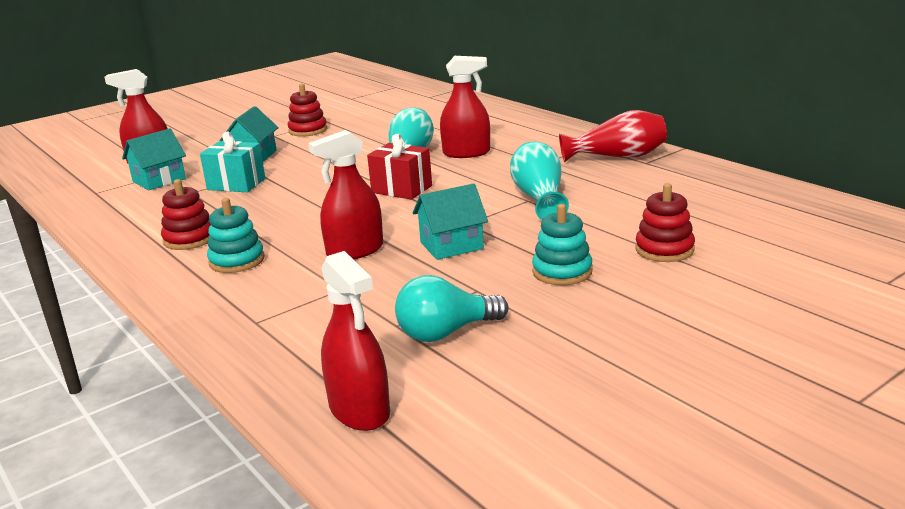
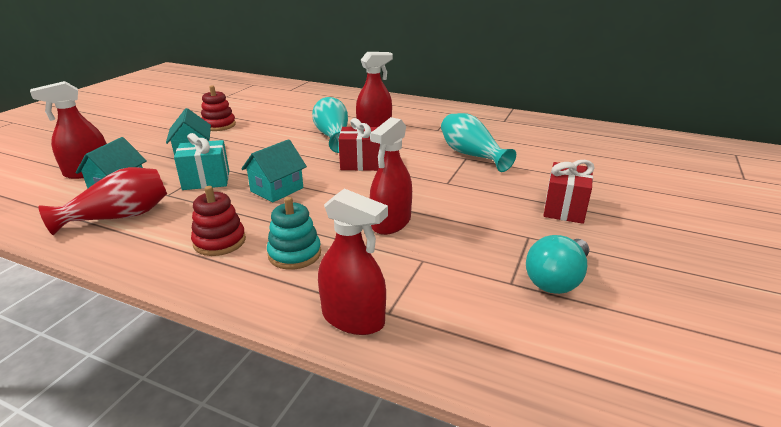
camera: 30 degrees left, 5 degrees up
(359, 410) = (593, 378): red spray bottle -> red spray bottle (353, 318)
(451, 245) = (460, 203): turquoise house -> turquoise house (277, 189)
(562, 272) = (564, 209): turquoise stacking toy -> red gift
(617, 157) = (482, 119): red vase -> red vase (119, 217)
(664, 250) = (602, 179): red stacking toy -> none

